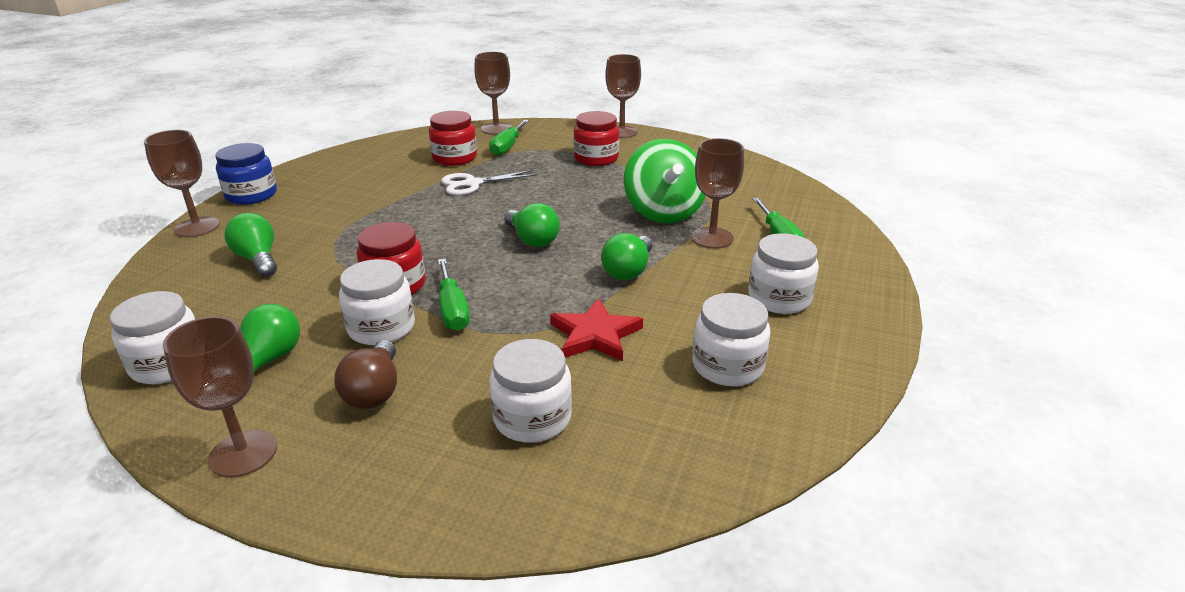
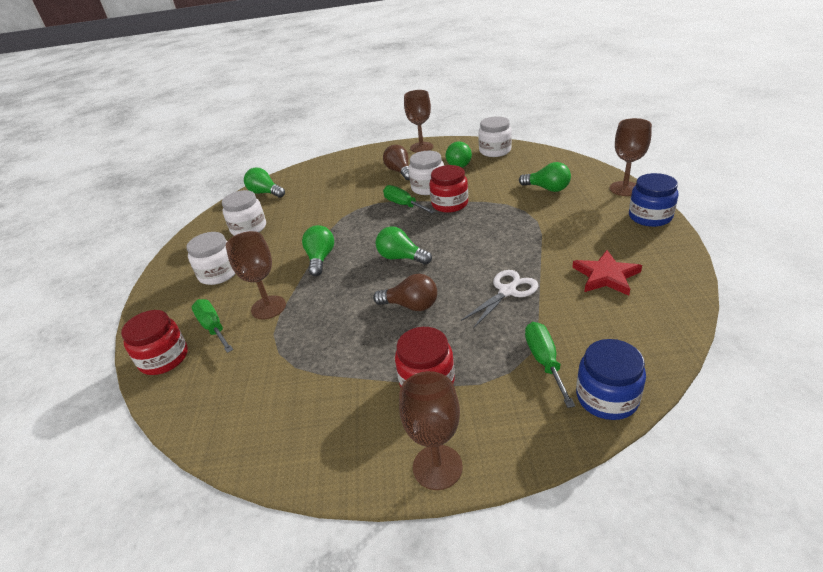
camera: 160 degrees right, 5 degrees up
(454, 158) = (572, 319): red jar -> red jar (164, 358)
(496, 129) = (607, 397): brown goblet -> blue jar
(532, 418) = (328, 185): white jar -> none
(565, 198) = (411, 305): none -> brown light bulb
(595, 335) = (320, 219): red star -> red star (606, 276)
(663, 212) = (316, 321): green spinning top -> none
(678, 460) = (265, 193): none -> green light bulb

